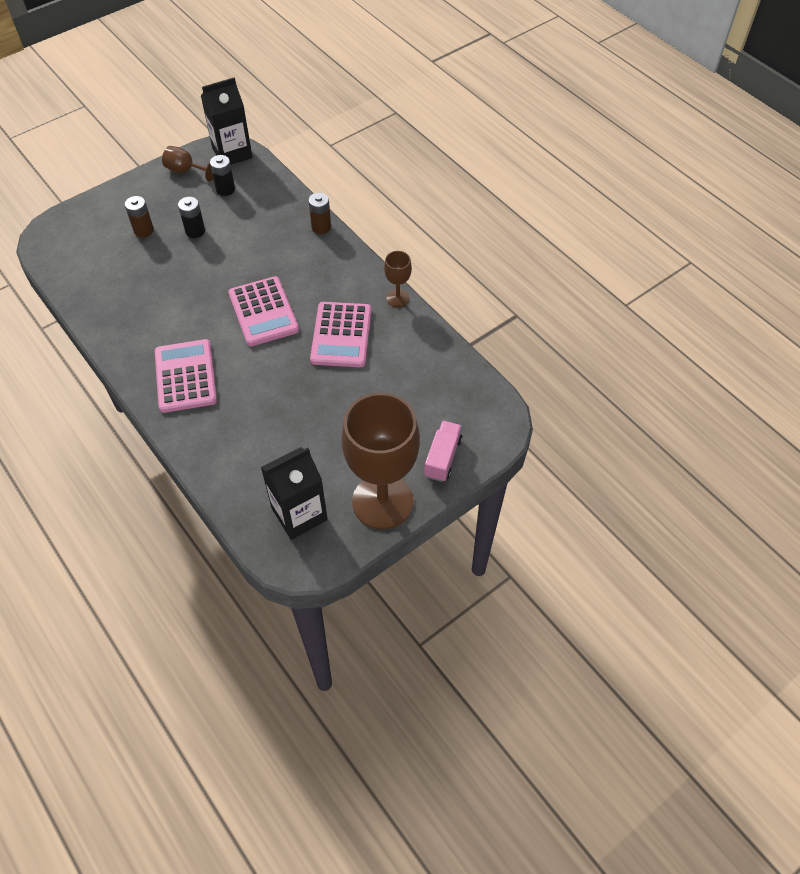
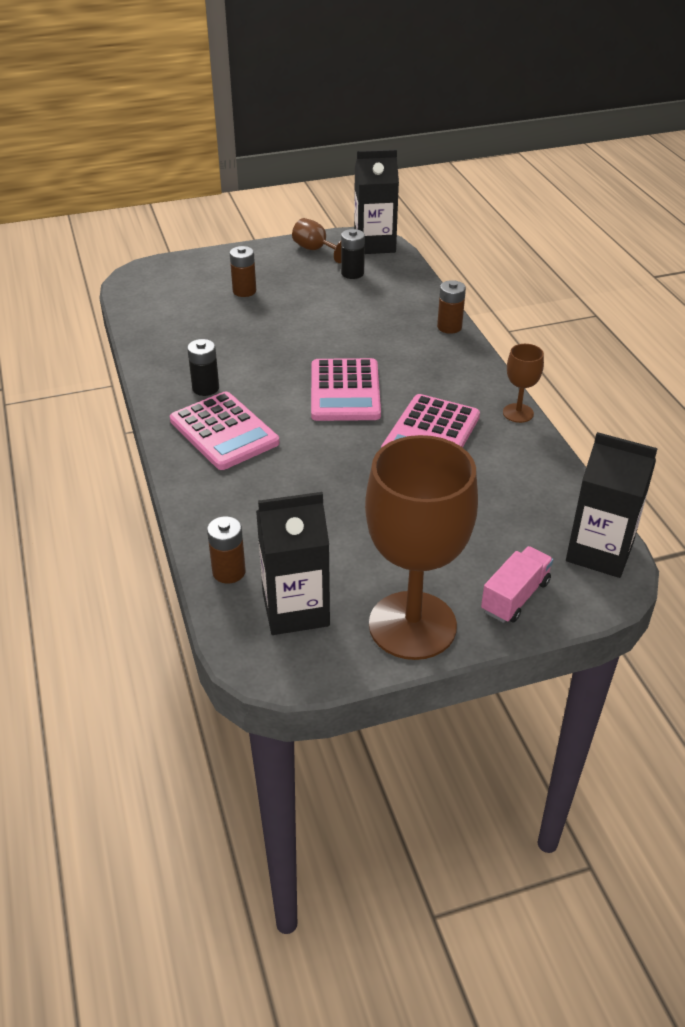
camera: 20 degrees right, 15 degrees down
(185, 376) = (224, 432): pink calculator -> pink calculator turned 135 degrees clockwise
(195, 231) = (301, 302): black battery -> black battery (205, 388)
(240, 498) = (229, 572): none -> brown battery
(487, 404) = (599, 552): none -> black carton

